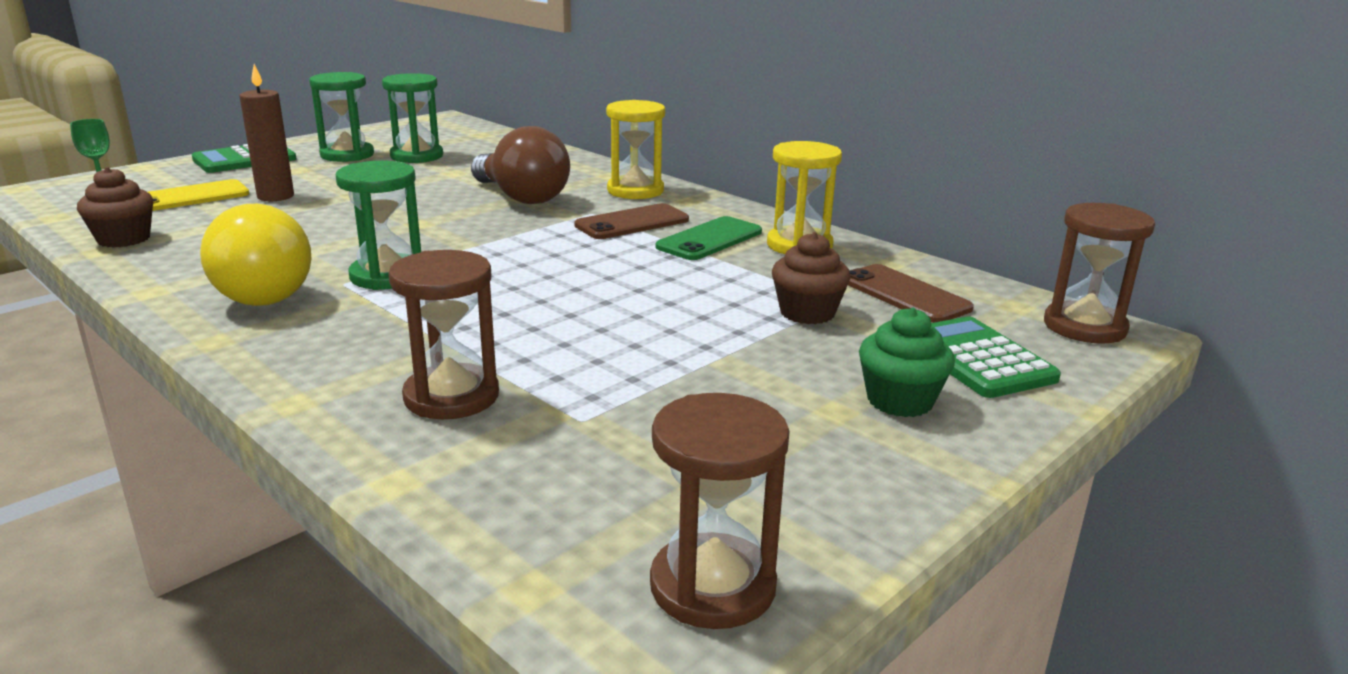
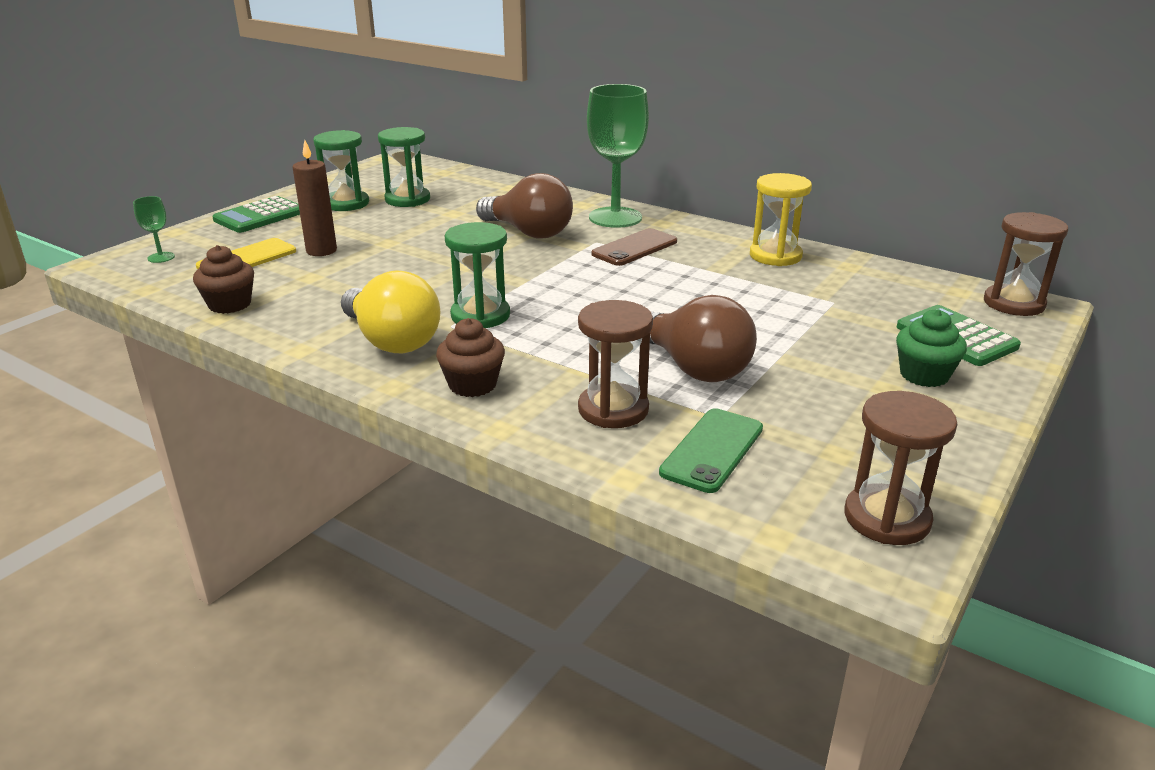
camera: 10 degrees left, 5 degrees up
(595, 359) = (693, 368): none -> brown light bulb
(635, 191) = (615, 217): yellow hourglass -> green goblet
(709, 239) = (705, 257): green phone -> green phone (712, 450)
(807, 313) = (818, 313): brown cupcake -> brown cupcake (472, 385)
(904, 294) = (877, 290): brown phone -> none

